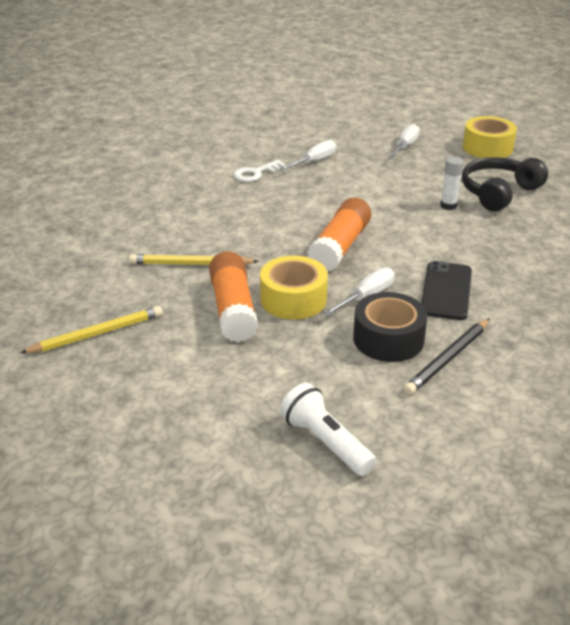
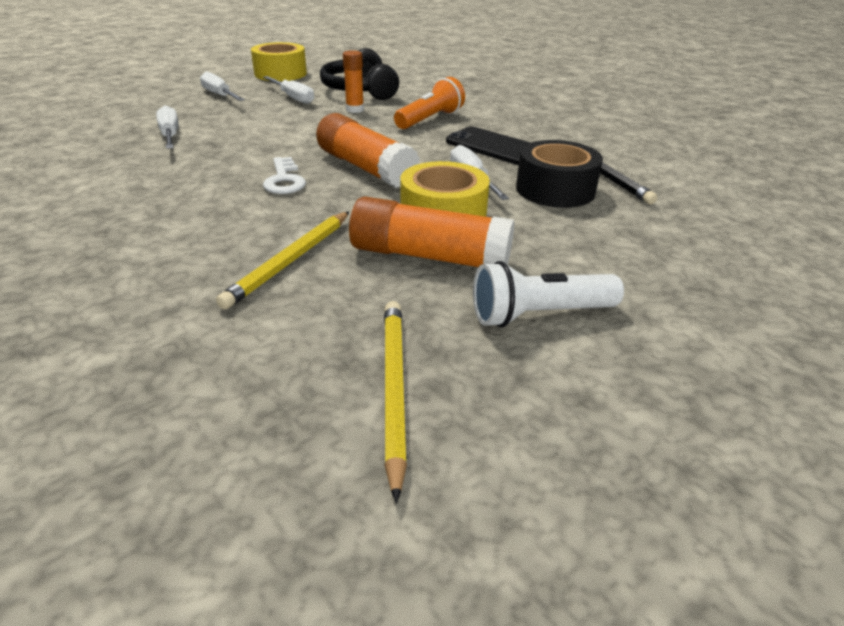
camera: 65 degrees left, 0 degrees up
(255, 173) = (135, 169): white key -> white key (284, 180)
(325, 442) = (720, 265): white flashlight -> white flashlight (539, 315)
(439, 173) = (293, 98): none -> white screwdriver
(448, 206) = (355, 110): white glue stick -> orange glue stick
(471, 244) = (429, 119): none -> orange flashlight

